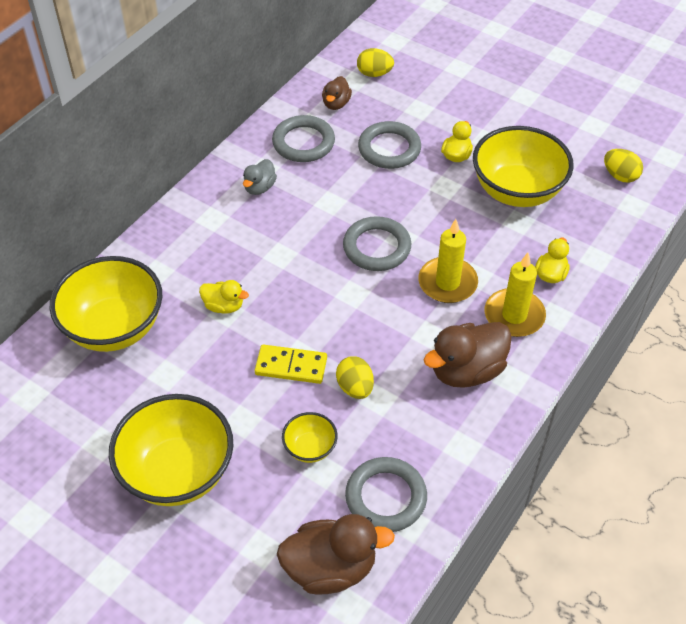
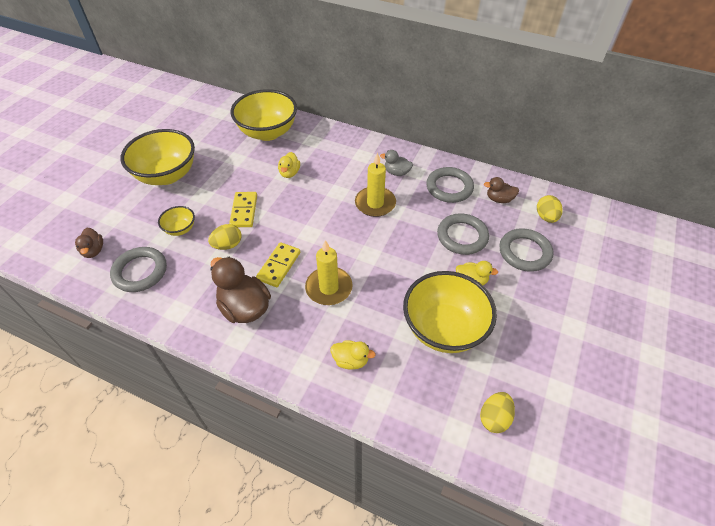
camera: 80 degrees right, 0 degrees up
(330, 568) = (93, 250): brown duck -> brown duck, size x0.55
(377, 247) = (356, 241): grey ring -> grey ring (524, 252)
(404, 331) = (279, 266): none -> yellow domino
(514, 315) = (302, 335): yellow candle -> yellow candle (375, 203)

